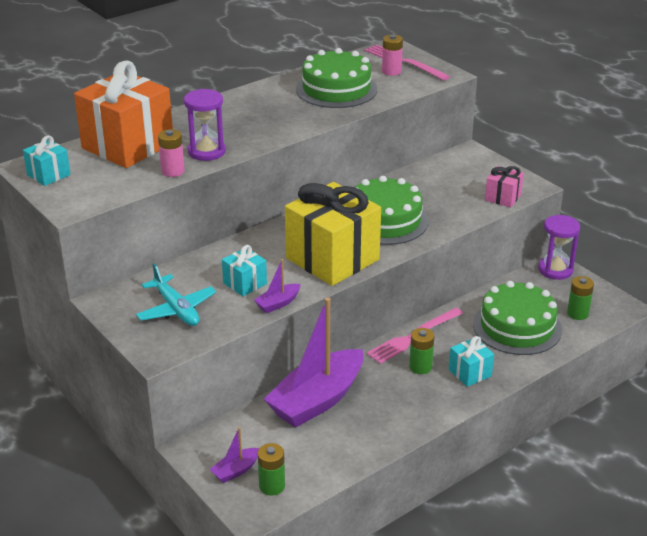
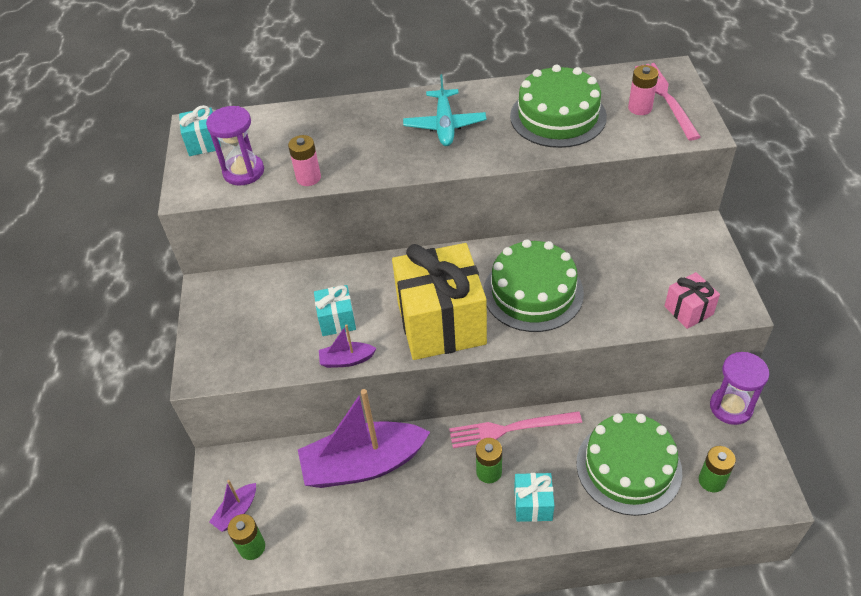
camera: 35 degrees right, 15 degrees up
(128, 146) = (297, 129): orange gift -> none
(176, 309) = (255, 326): turquoise plane -> turquoise plane (445, 125)
(206, 151) = (360, 162): purple hourglass -> purple hourglass (243, 172)
(236, 470) = (236, 512): purple boat -> purple boat turned 45 degrees counterclockwise

